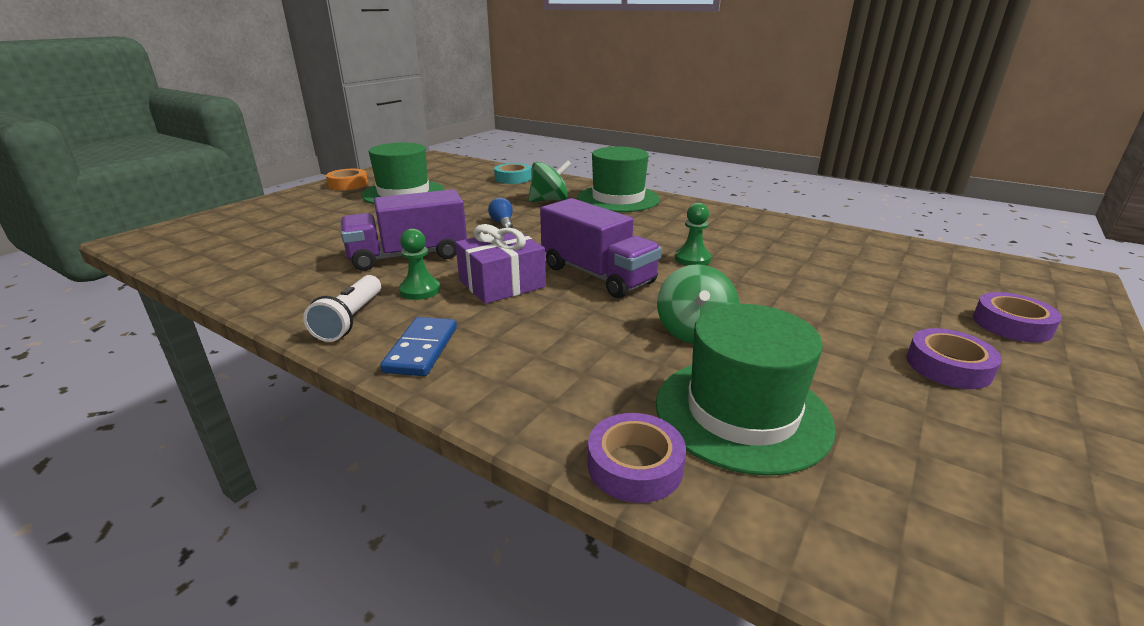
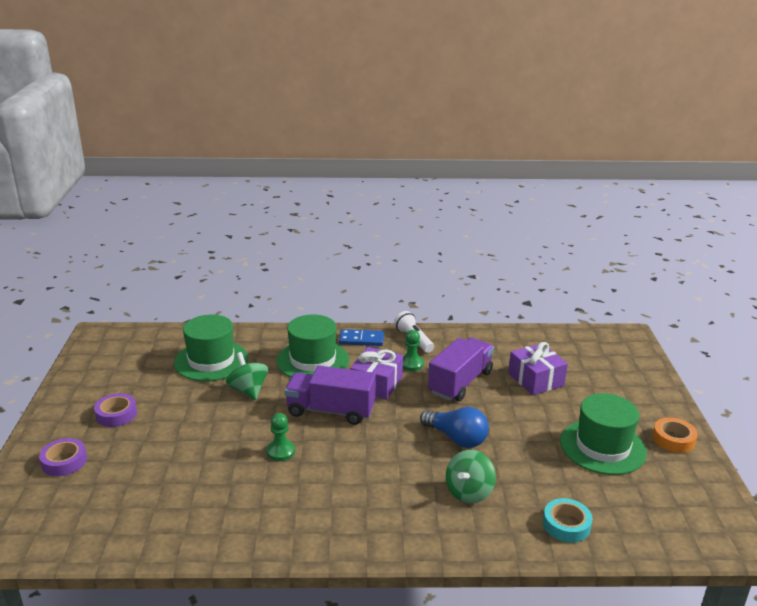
camera: 145 degrees right, 0 degrees up
(334, 236) = (535, 379): none -> purple gift
(422, 349) = (361, 340): blue domino -> blue domino turned 60 degrees counterclockwise
(502, 223) = (456, 438): blue light bulb -> blue light bulb, size x1.83
(618, 199) = (412, 526): green hat -> green hat (313, 360)
(635, 465) = (241, 333): purple tape -> none

